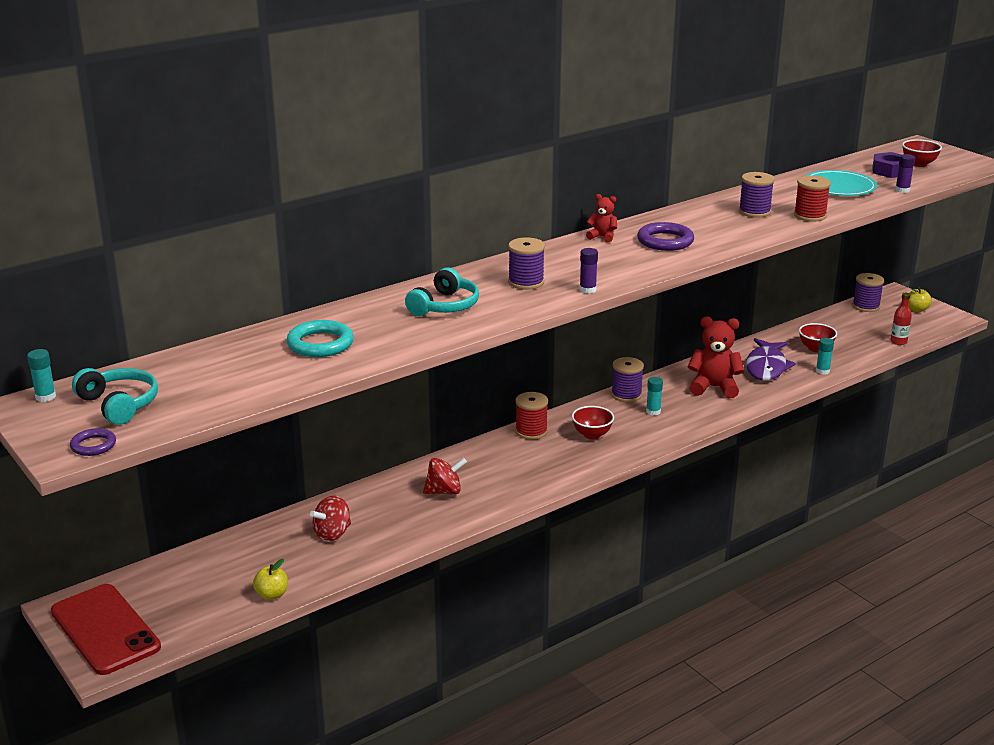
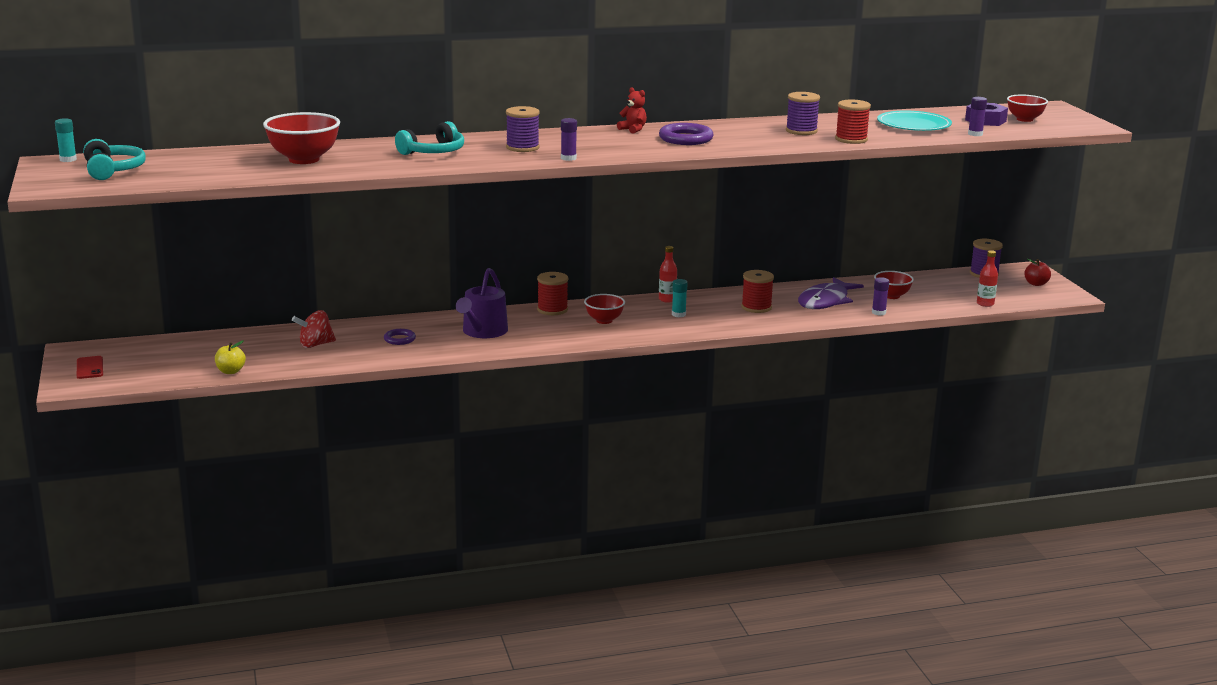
camera: 20 degrees right, 5 degrees down
(93, 445) = (67, 188): purple ring -> purple ring (399, 339)
(105, 629) = (90, 368): red phone -> red phone, size x0.44
(320, 344) = (304, 159): turquoise ring -> red bowl
(444, 491) = (434, 335): red spinning top -> none
(489, 476) = (483, 332): none -> purple watering can
(626, 395) = (667, 299): purple spool -> red bottle
(714, 387) = (756, 307): red teddy bear -> red spool
(822, 371) = (878, 312): turquoise glue stick -> purple glue stick
(917, 309) = (1036, 284): yellow apple -> red apple

